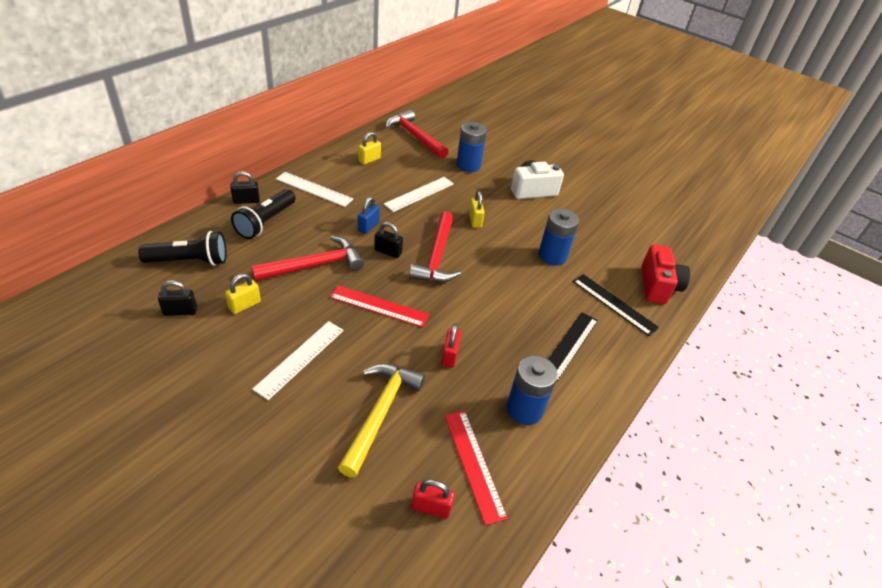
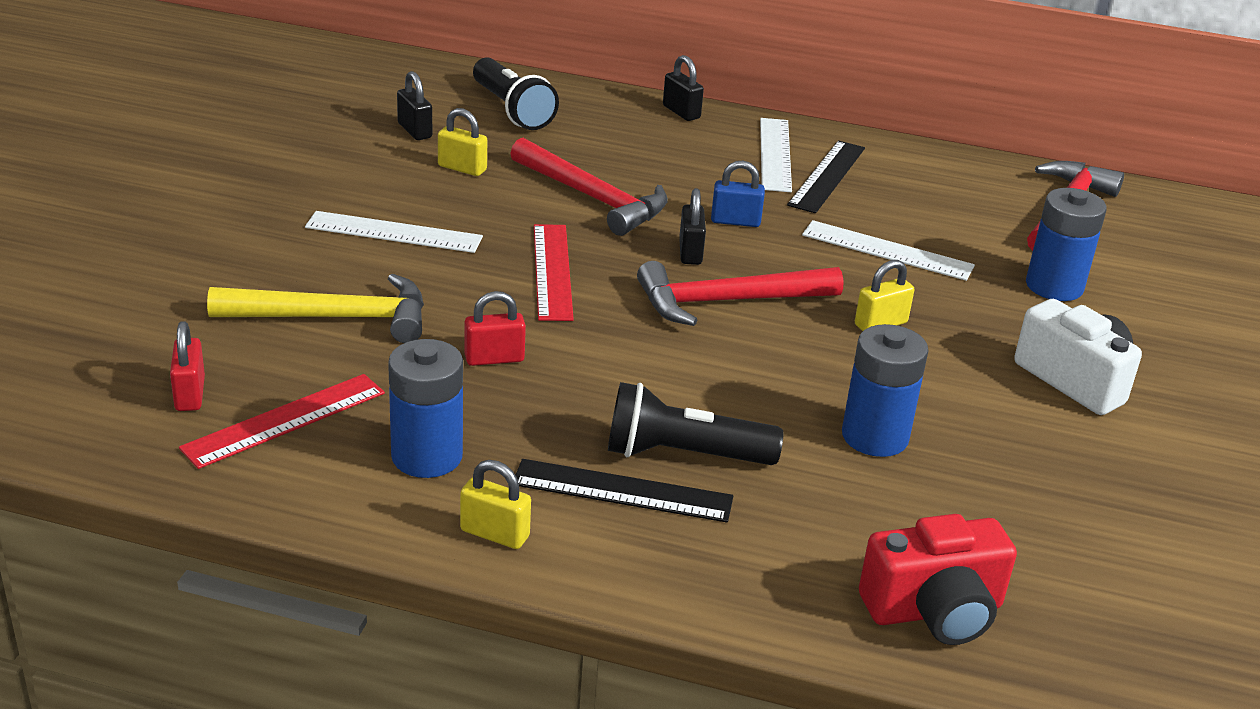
camera: 70 degrees right, 10 degrees down
(266, 222) = (649, 138): black flashlight -> black flashlight (683, 454)
(369, 160) = (922, 182): yellow padlock -> yellow padlock (494, 534)
(614, 304) = (803, 543): black ruler -> black ruler (827, 176)

